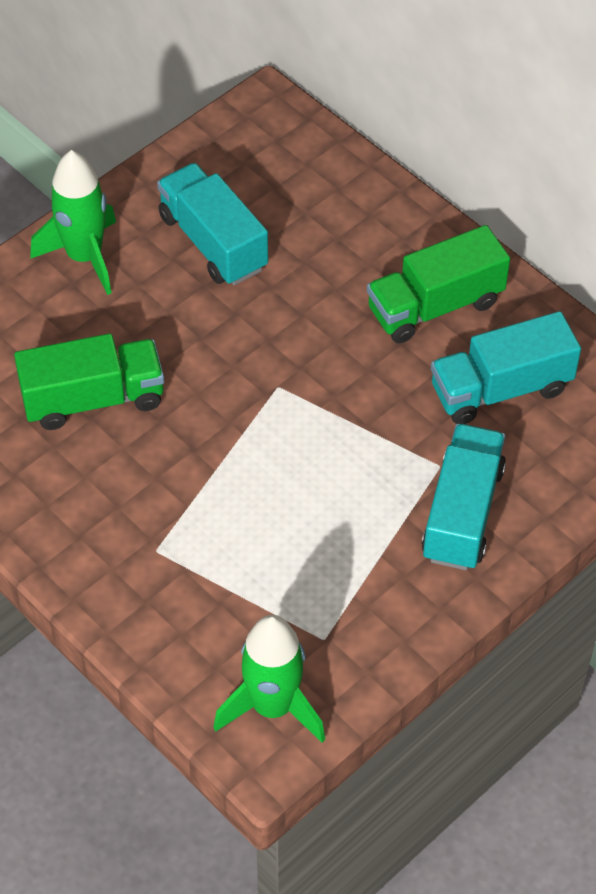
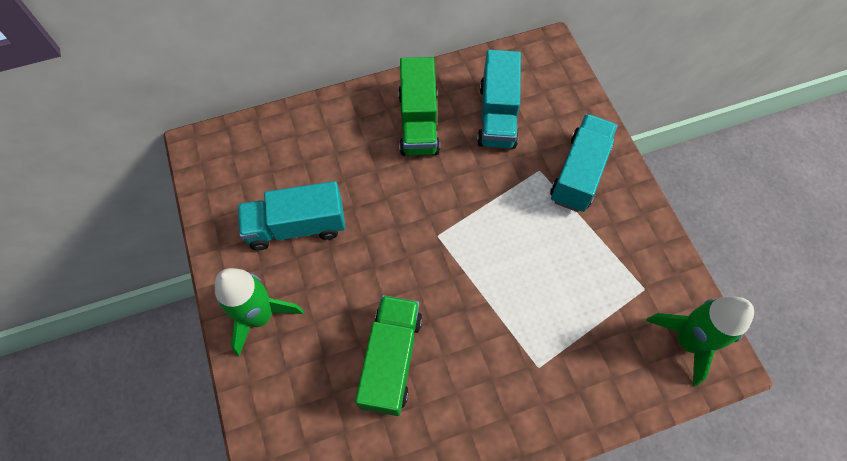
camera: 65 degrees left, 10 degrees up
(462, 513) = (579, 173): turquoise truck -> turquoise truck turned 75 degrees clockwise

